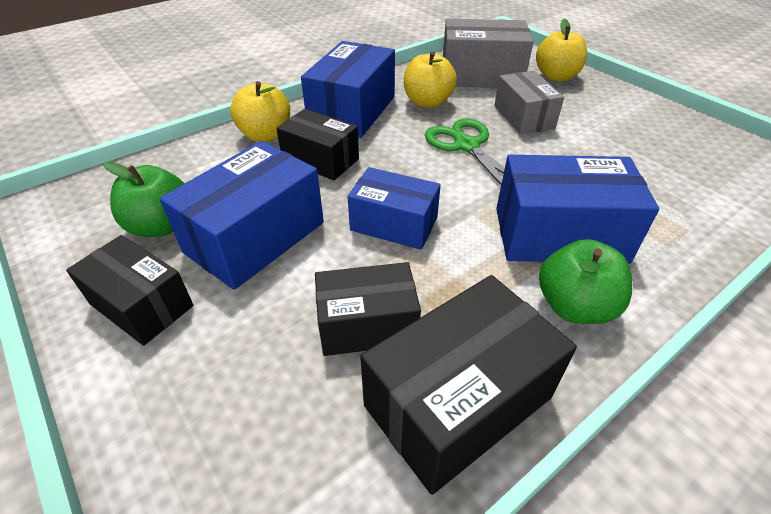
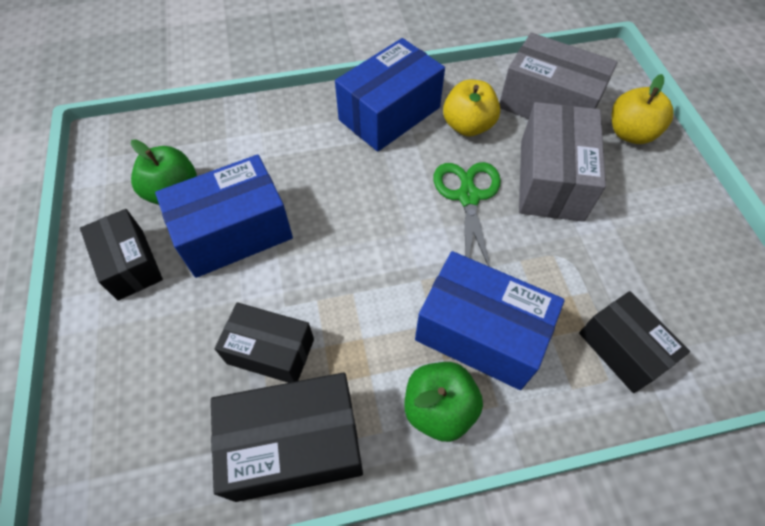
camera: 25 degrees right, 15 degrees up
(265, 135) = (298, 119): yellow apple -> none
(320, 160) = (328, 166): black box -> black box (622, 349)
(394, 224) = (347, 263): blue box -> none
(523, 117) = (551, 179): grey box -> grey box, size x1.52

